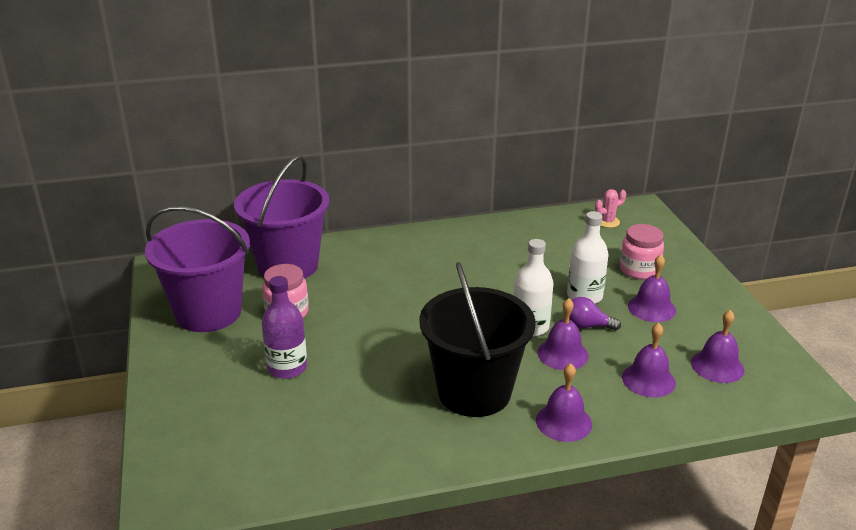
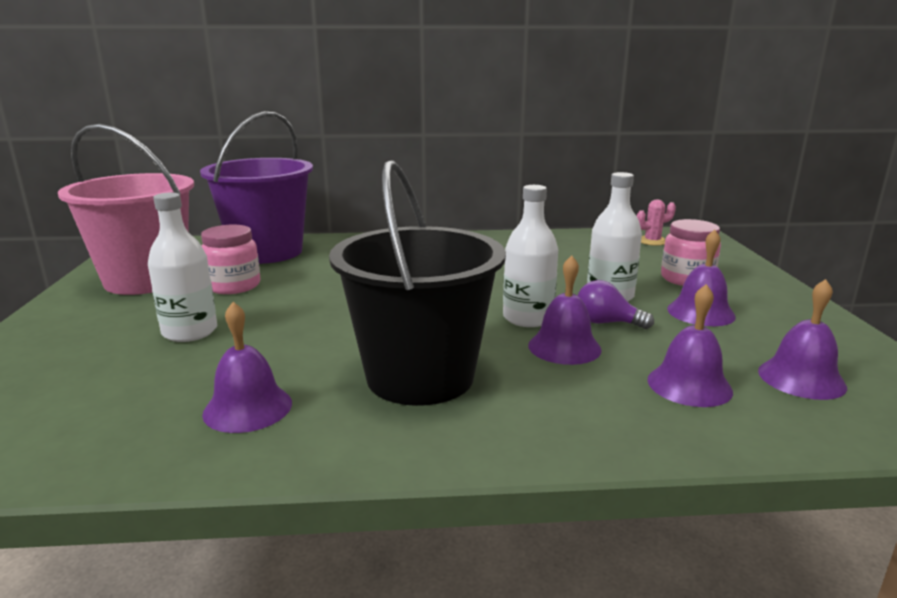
camera: 10 degrees right, 10 degrees down
(208, 312) = (146, 280): purple bucket -> pink bucket
(287, 367) = (190, 332): purple bottle -> white bottle
(563, 422) = (542, 424): purple bell -> purple bell (248, 408)

